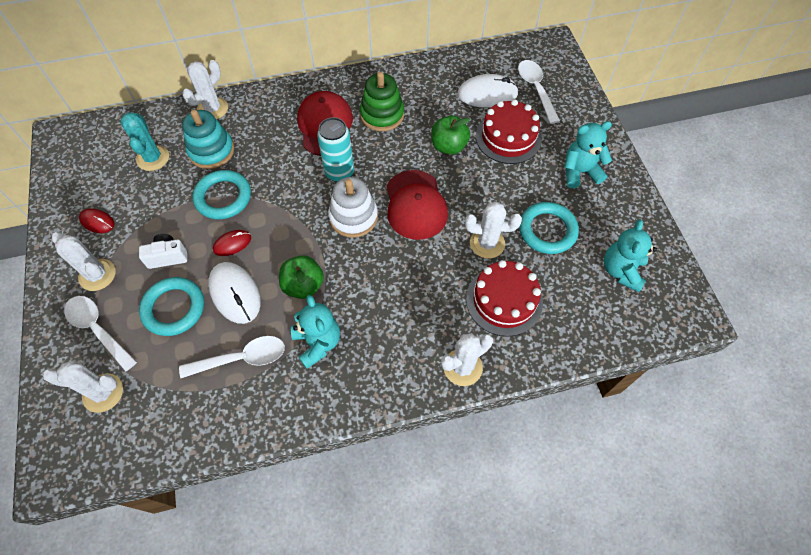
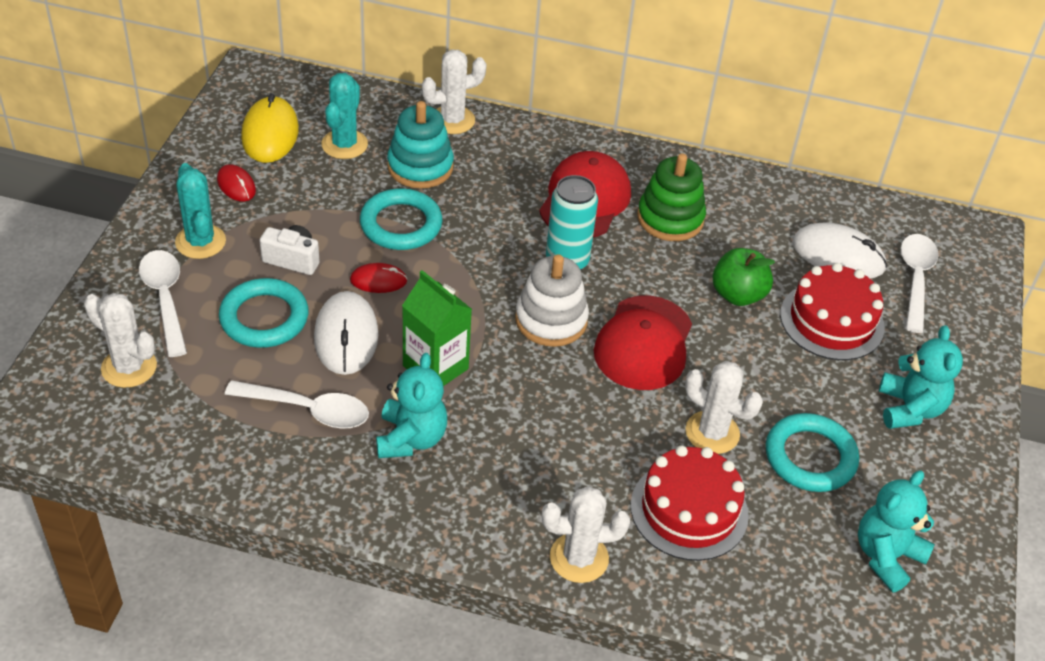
camera: 25 degrees right, 15 degrees down
(97, 275) = (200, 242): white cactus -> turquoise cactus
(98, 173) = (270, 133): none -> yellow mouse
(303, 285) = (435, 367): green apple -> green carton
(580, 172) = (910, 409): turquoise teddy bear -> turquoise teddy bear turned 75 degrees clockwise

